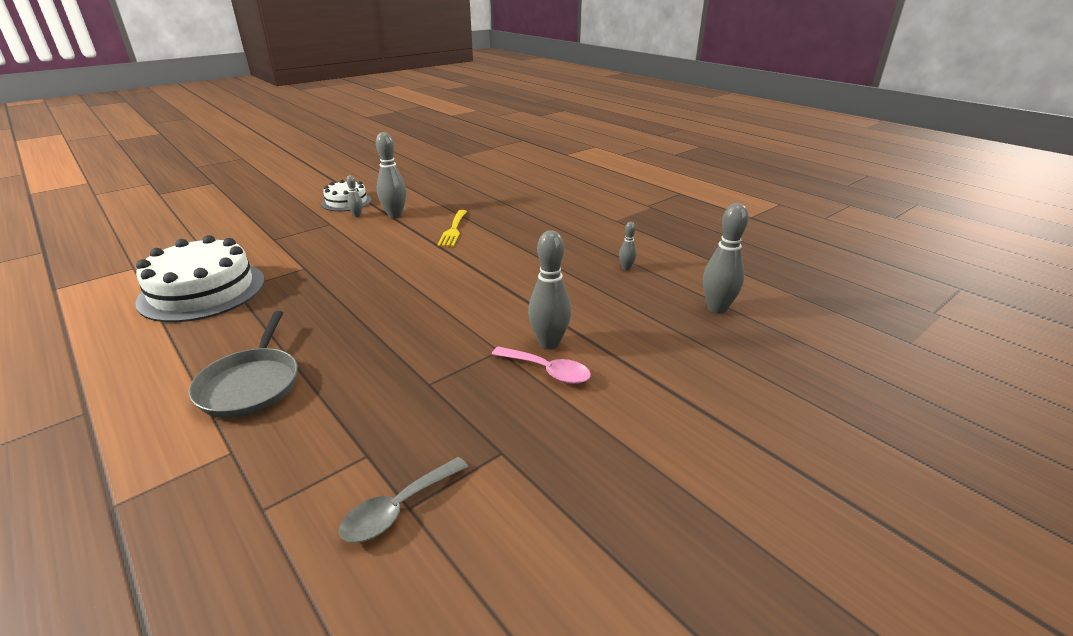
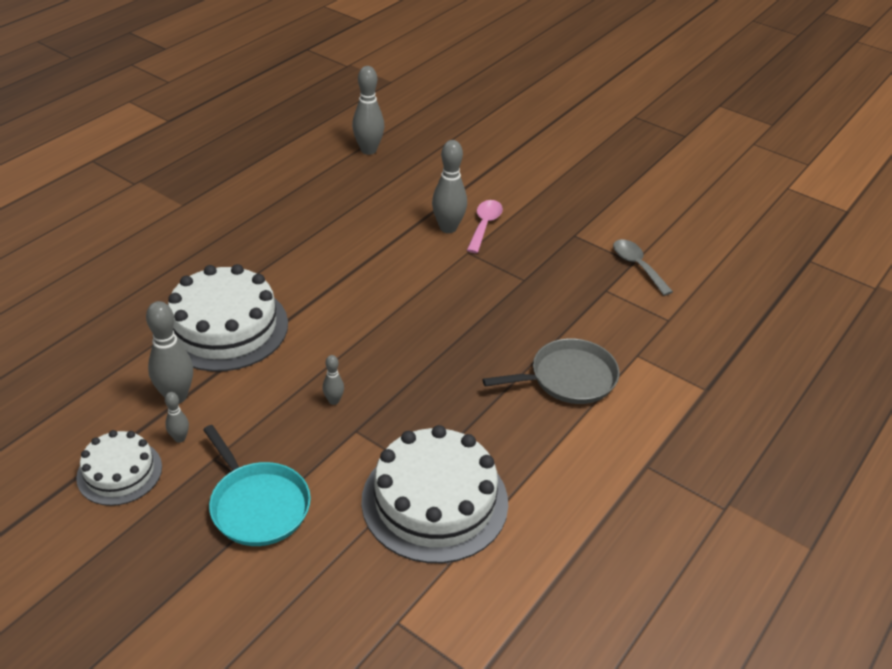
camera: 105 degrees left, 10 degrees up
(277, 234) = (257, 505): none -> turquoise pan
(398, 509) = (637, 266): grey spoon -> grey spoon turned 150 degrees counterclockwise
(453, 230) = (225, 327): yellow fork -> white cake
(626, 268) = (305, 194): grey bowling pin -> grey bowling pin (334, 401)

